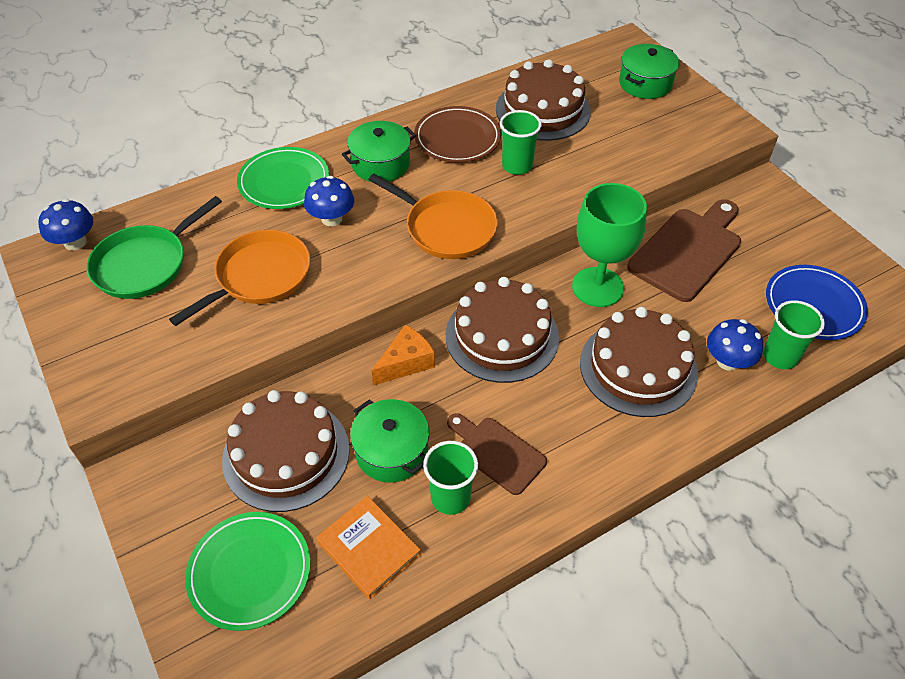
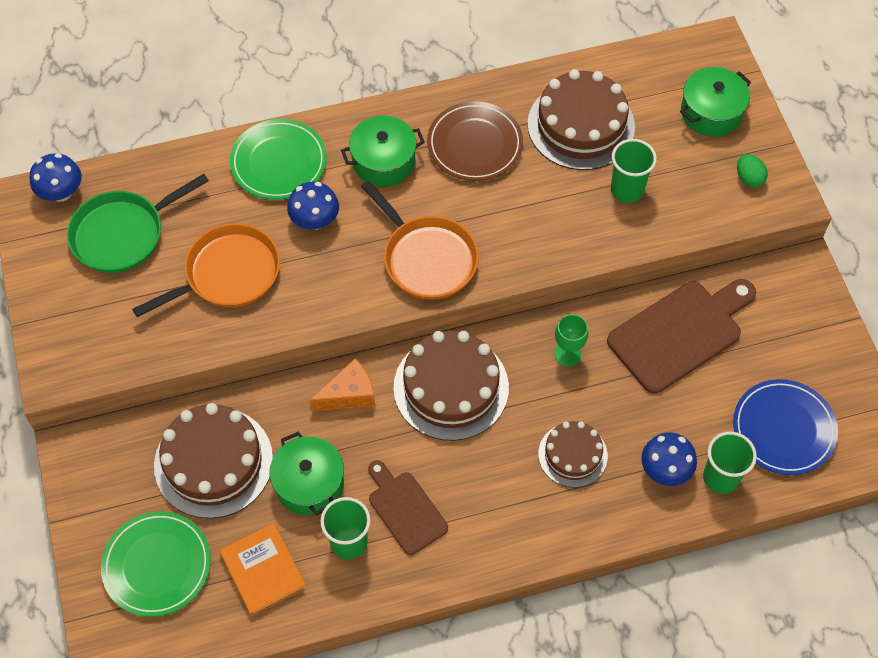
camera: 15 degrees right, 10 degrees up
(517, 166) = (526, 196): green cup -> green cup (627, 190)
(598, 287) = (567, 354): green goblet -> green goblet, size x0.49
(638, 367) = (572, 455): brown cake -> brown cake, size x0.59
(698, 121) = (749, 178): none -> green egg

